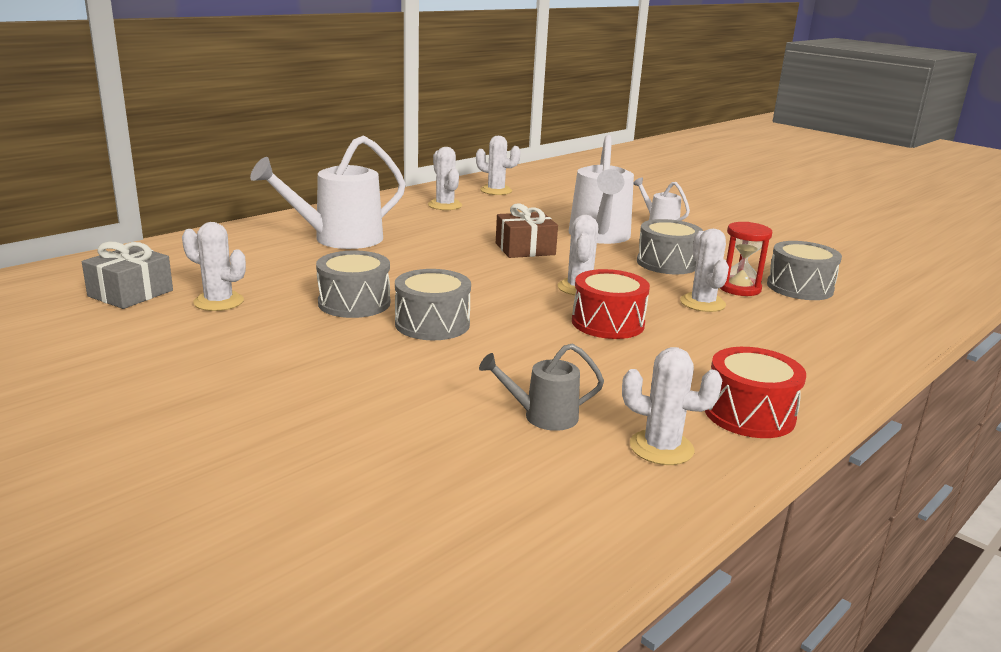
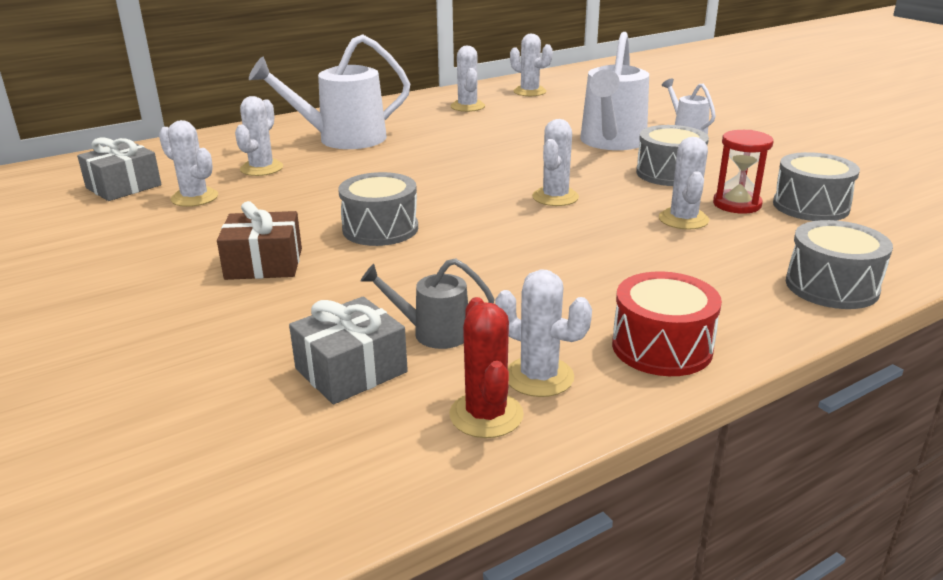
camera: 15 degrees right, 5 degrees up
(272, 270) = (261, 168): none -> white cactus
(354, 303) = (318, 204): grey drum -> grey drum (831, 286)
(487, 457) = (351, 370): none -> grey gift
(525, 249) = (522, 154): brown gift -> brown gift (264, 264)
(608, 323) = (563, 236): red drum -> none
(635, 485) = (486, 415): none -> red cactus

